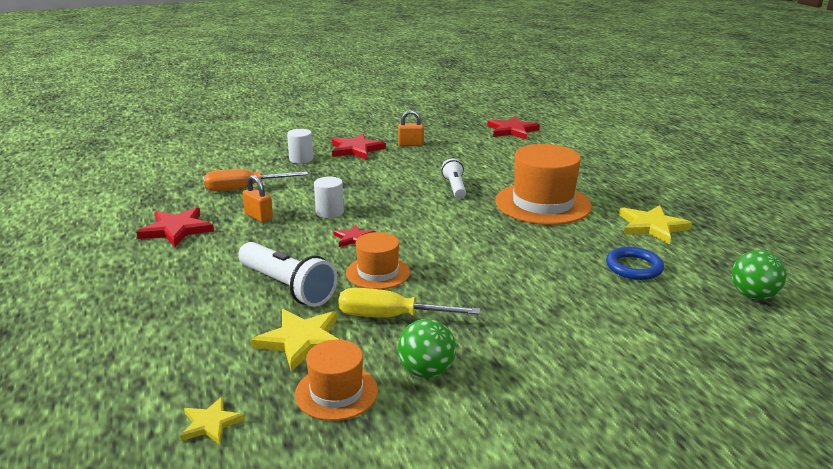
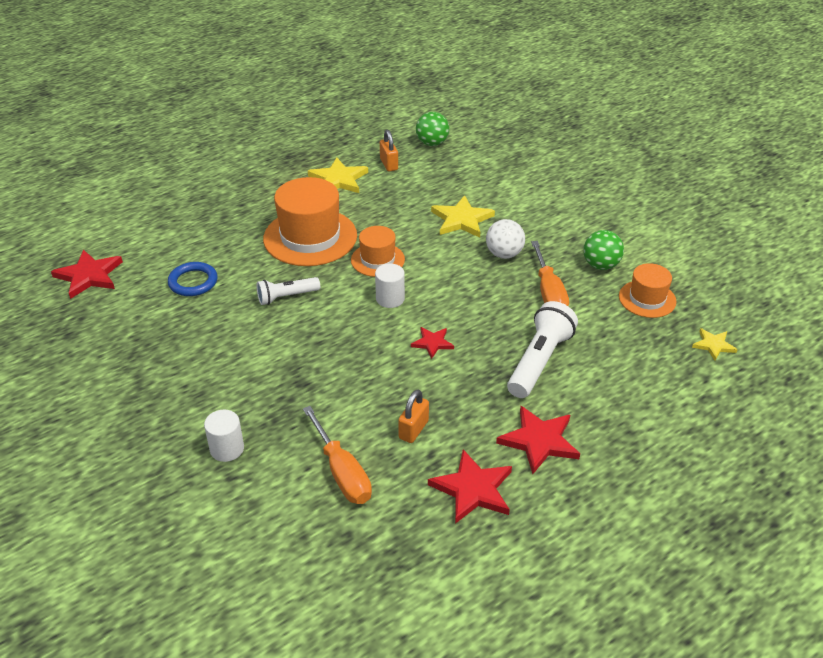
camera: 105 degrees left, 15 degrees up
(301, 341) = (605, 330): yellow star -> yellow star (462, 220)
(329, 212) = (381, 375): white cylinder -> white cylinder (390, 299)
(356, 149) = (180, 403): red star -> red star (539, 441)
(378, 272) = (488, 313): orange hat -> orange hat (377, 260)
(390, 317) = (549, 293): yellow screwdriver -> orange screwdriver
(410, 144) = (152, 355): orange padlock -> orange padlock (389, 164)
(478, 302) = (504, 254): none -> white ball
(634, 267) = (414, 188): blue ring -> blue ring (193, 282)

